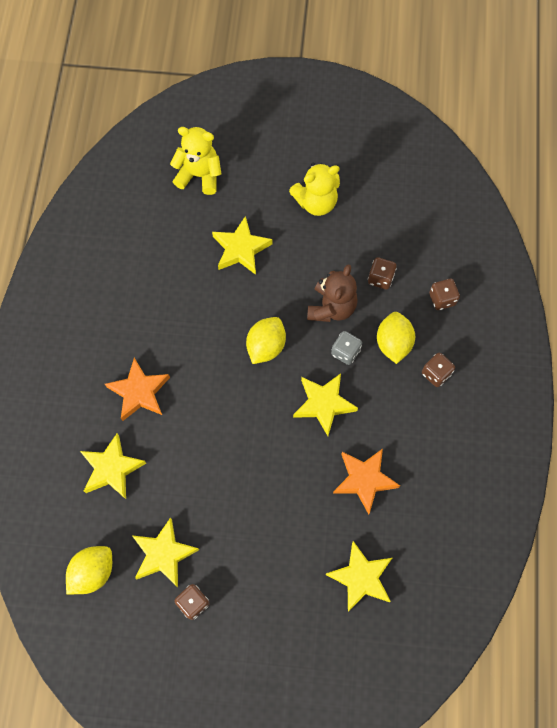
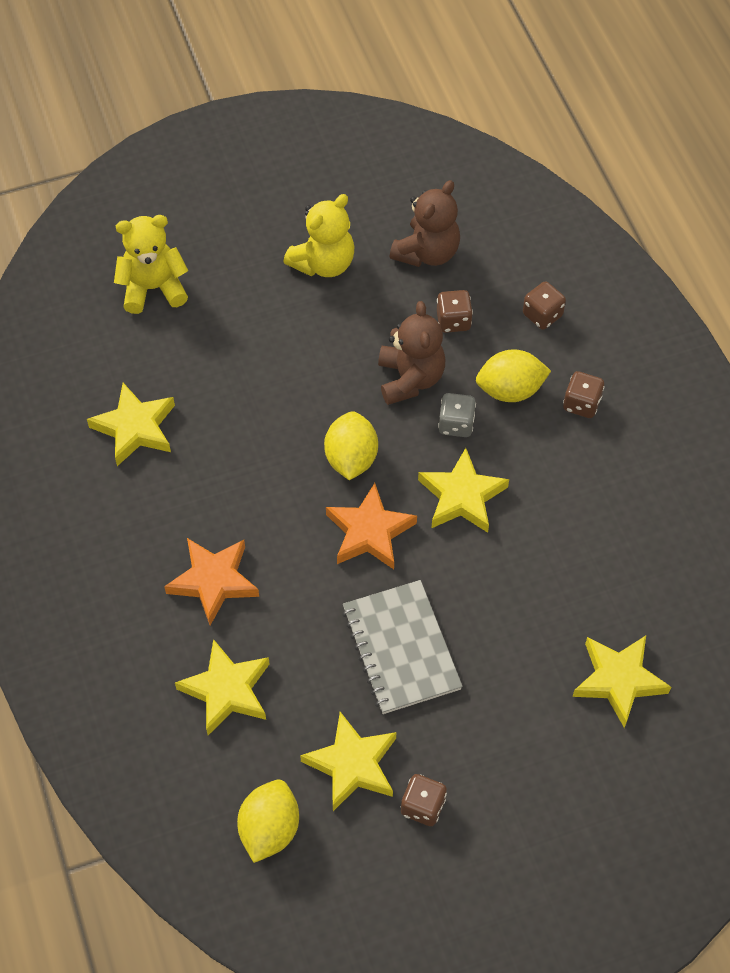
camera: 25 degrees left, 10 degrees down
(232, 491) = (401, 648): none -> grey notebook
(241, 249) = (256, 355): yellow star -> yellow star (135, 428)
(364, 480) = (561, 564): orange star -> orange star (369, 532)
(387, 222) = (427, 252): none -> brown teddy bear
(393, 343) = (510, 390): yellow lemon -> yellow lemon turned 75 degrees counterclockwise

